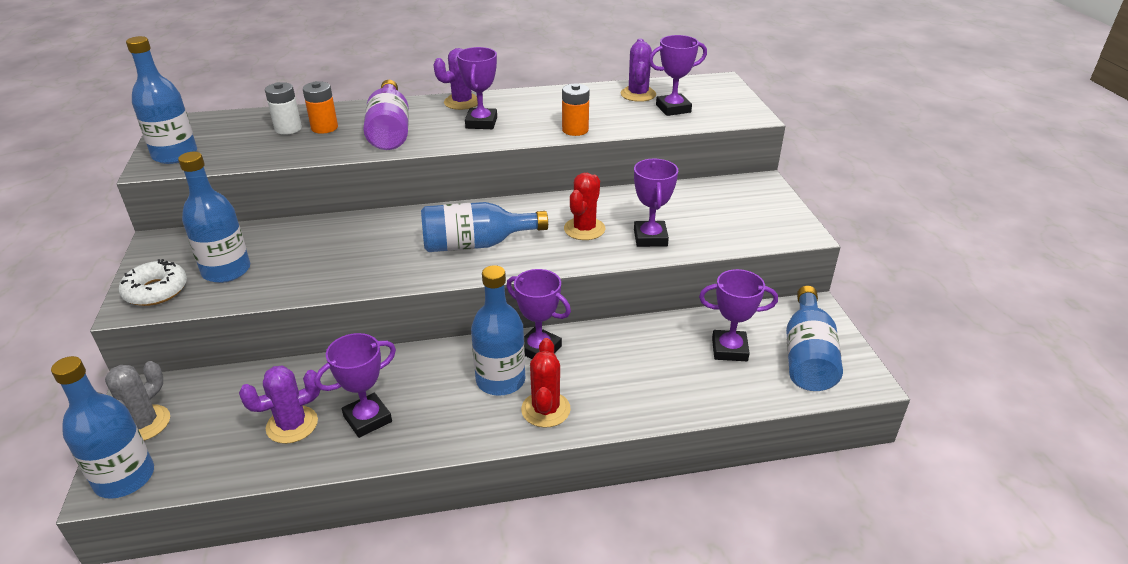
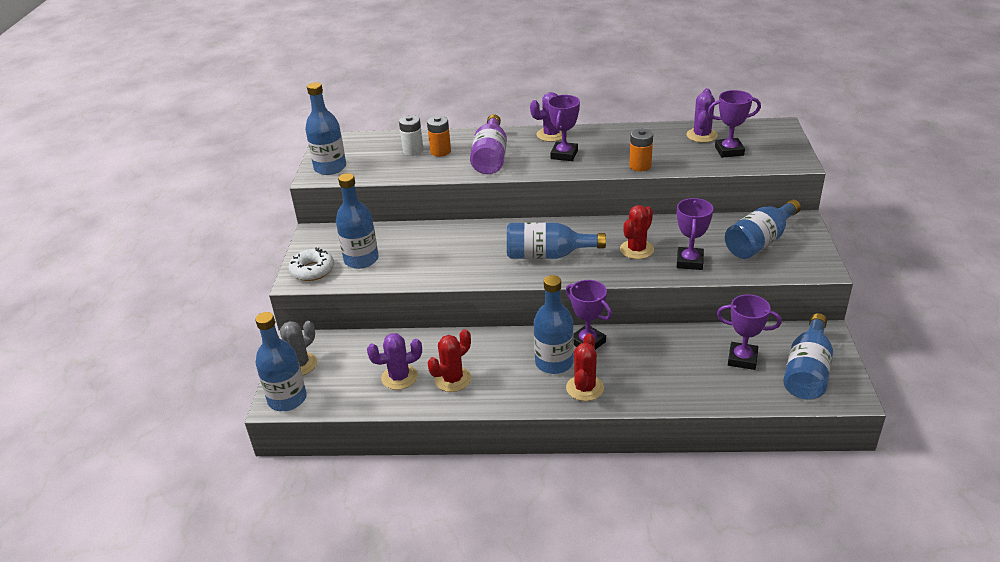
camera: 15 degrees right, 0 degrees up
(367, 419) = (452, 379): purple trophy -> red cactus
(724, 209) = (760, 242): none -> blue bottle

